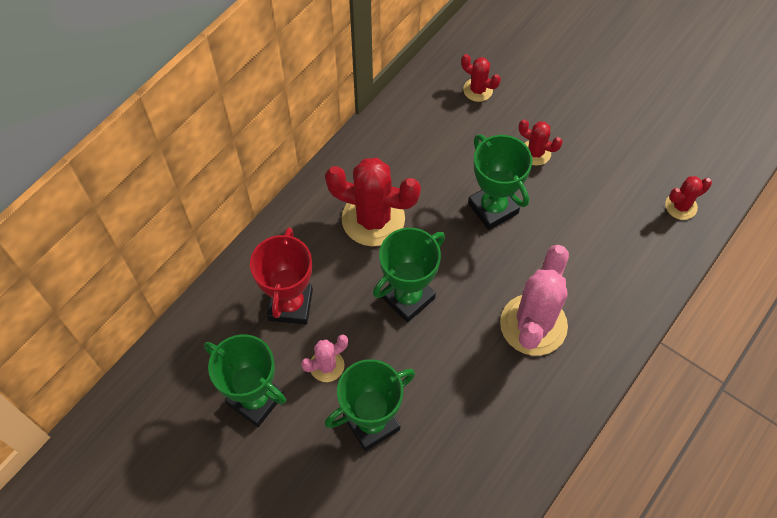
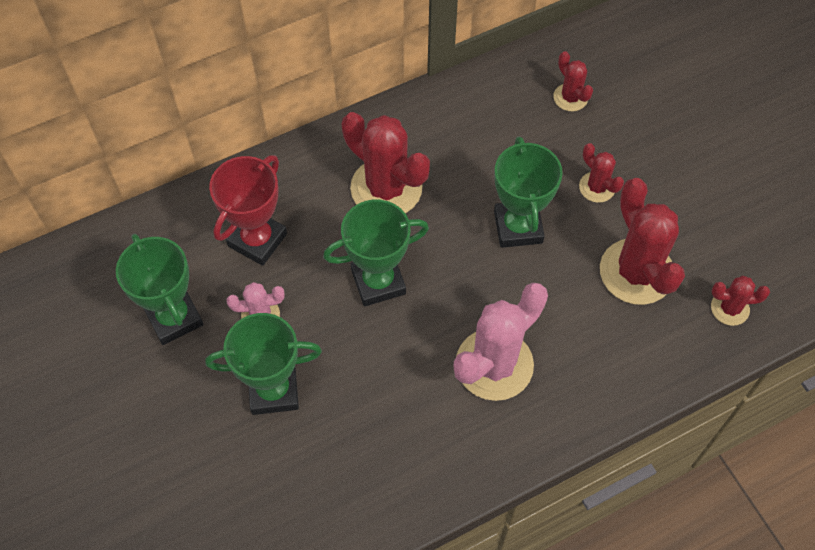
camera: 25 degrees right, 0 degrees up
(599, 206) = (636, 272): none -> red cactus

